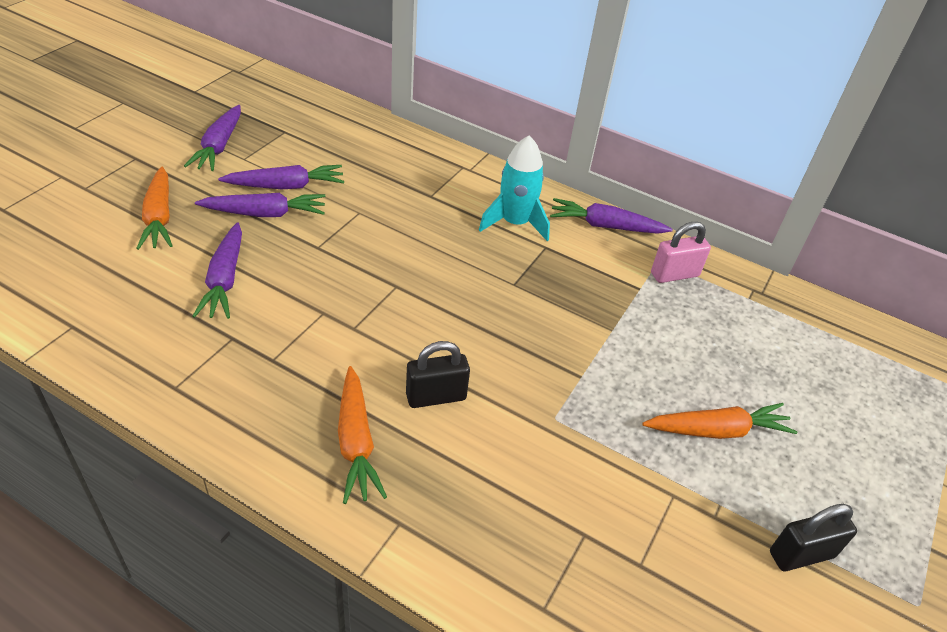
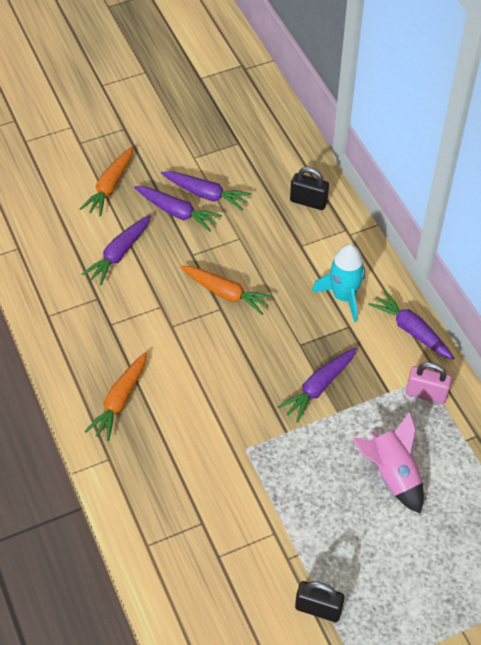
camera: 40 degrees right, 10 degrees up
(219, 146) = (184, 139): purple carrot -> purple carrot (318, 387)
(436, 397) = (185, 397): black padlock -> black padlock (308, 201)
(717, 430) = (342, 513): orange carrot -> orange carrot (226, 293)
(722, 364) = (392, 474): none -> pink rocket

